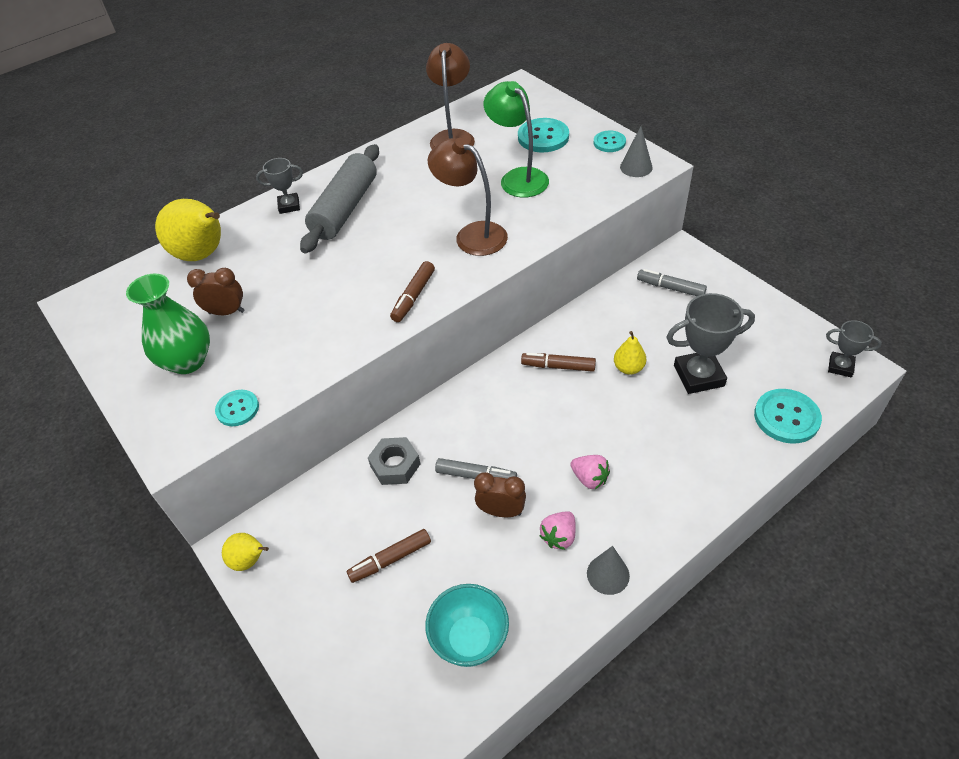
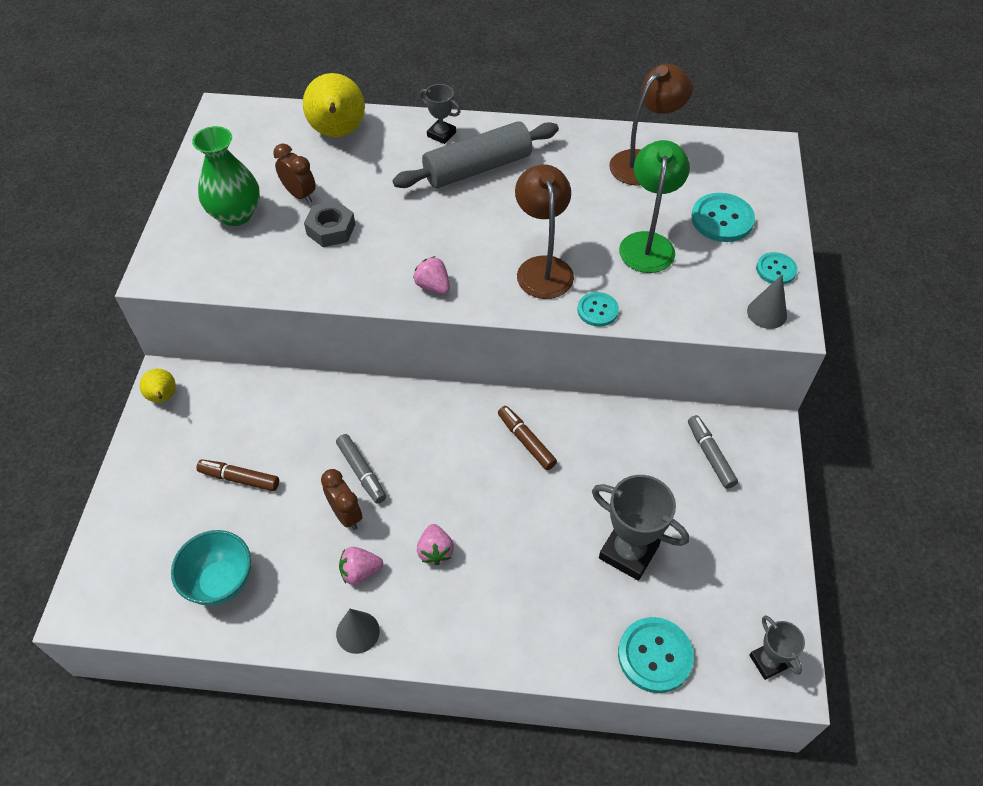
camera: 40 degrees right, 5 degrees up
(237, 409) = (223, 278): turquoise button -> turquoise button (597, 310)
(395, 465) = (320, 413): grey nut -> grey nut (331, 229)
(413, 296) = (433, 286): brown marker -> pink strawberry
(628, 368) = (579, 492): yellow pear -> none

